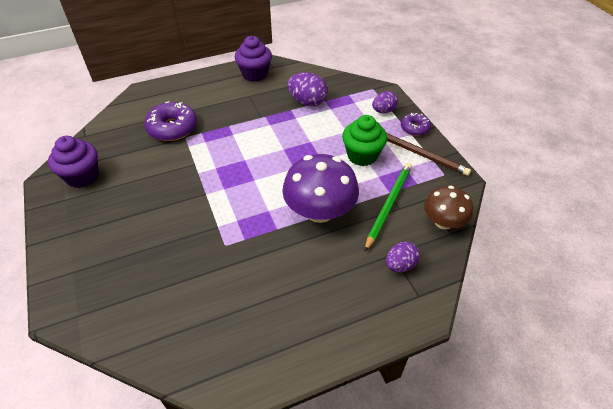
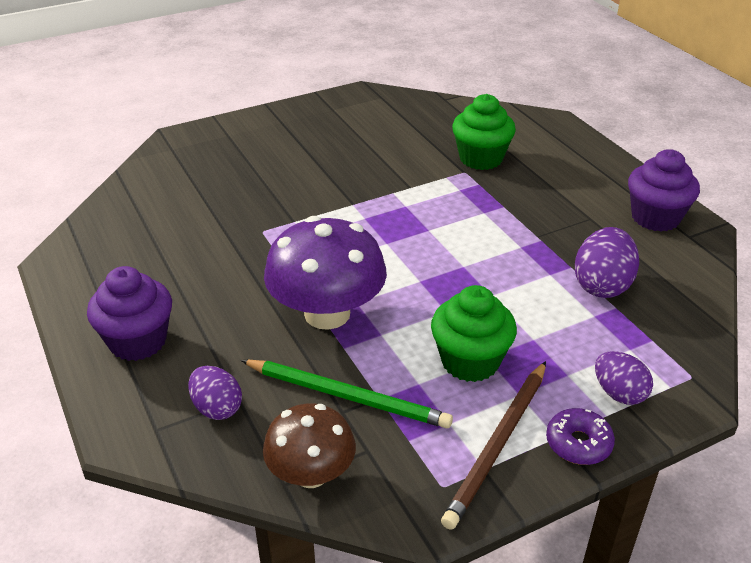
camera: 85 degrees right, 10 degrees down
(82, 176) = (371, 112): purple cupcake -> purple cupcake (138, 341)
(172, 128) = (481, 158): purple donut -> green cupcake

